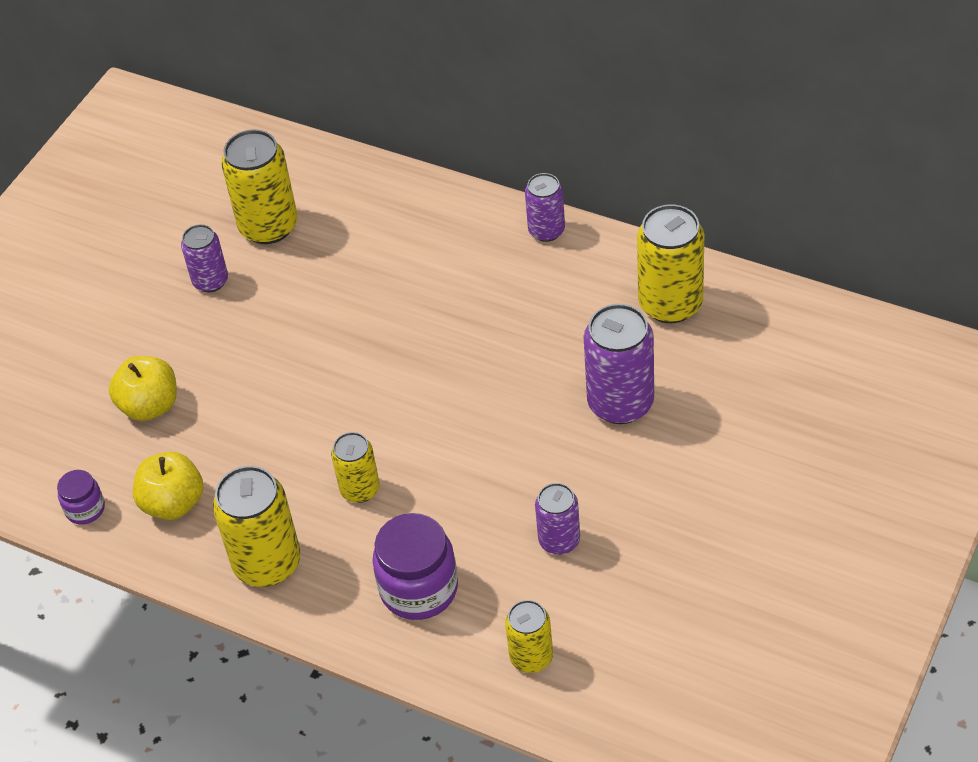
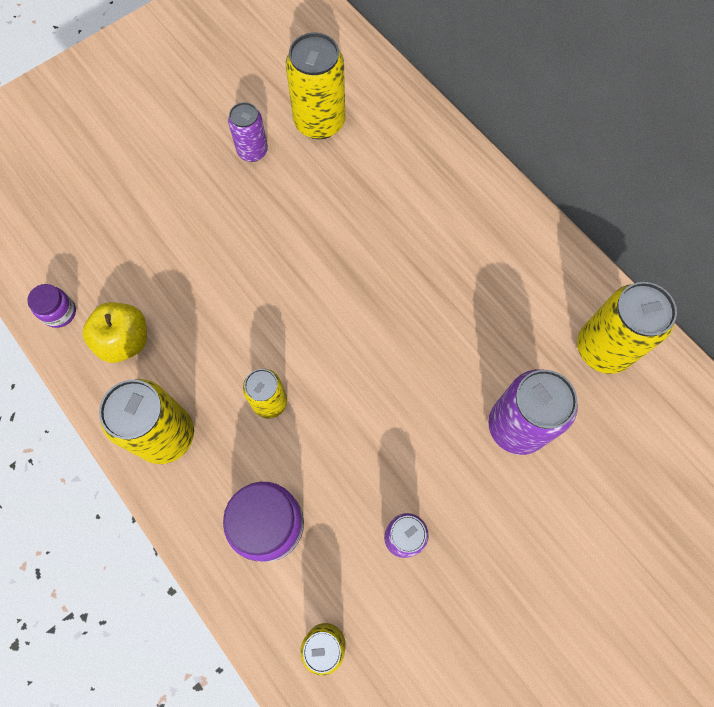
camera: 20 degrees right, 20 degrees up
(150, 406) = (152, 242): yellow apple -> none
(546, 230) = (533, 228): purple can -> none

